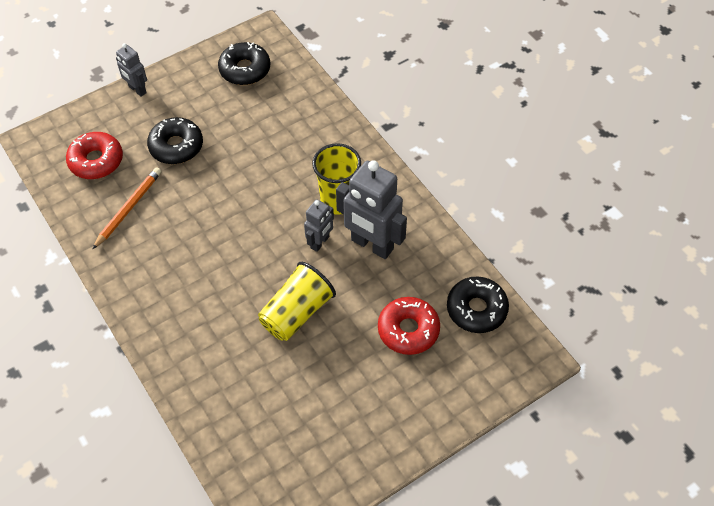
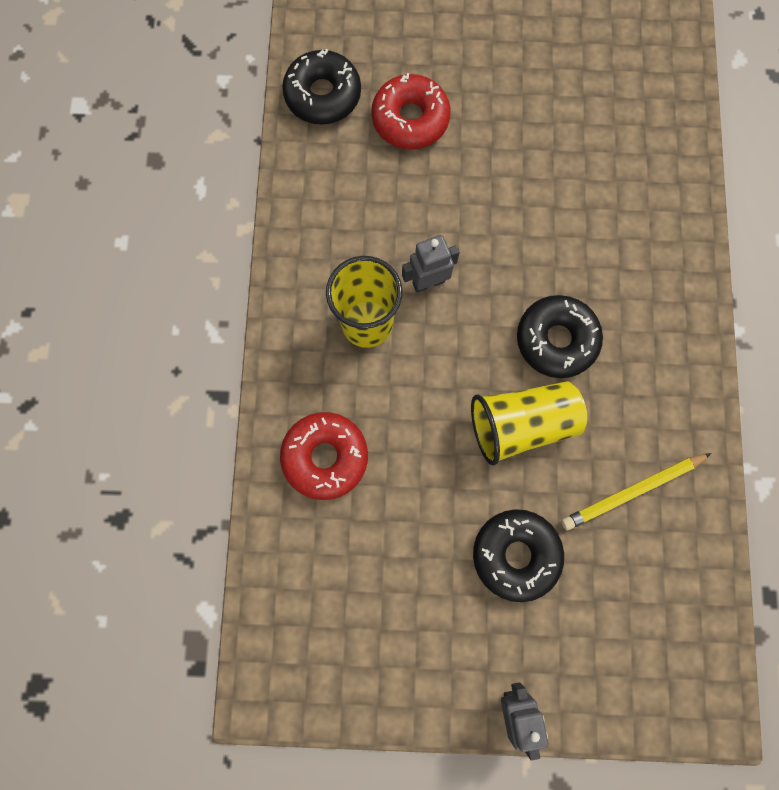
camera: 145 degrees left, 20 degrees up
(96, 161) = (638, 606): red donut -> red donut (325, 457)
(129, 208) = (632, 491): orange pencil -> yellow pencil
(245, 69) = (336, 634): black donut -> black donut (556, 340)
(297, 313) = (513, 214): yellow cup -> yellow cup (521, 424)
(371, 245) = (372, 239): grey robot -> none

